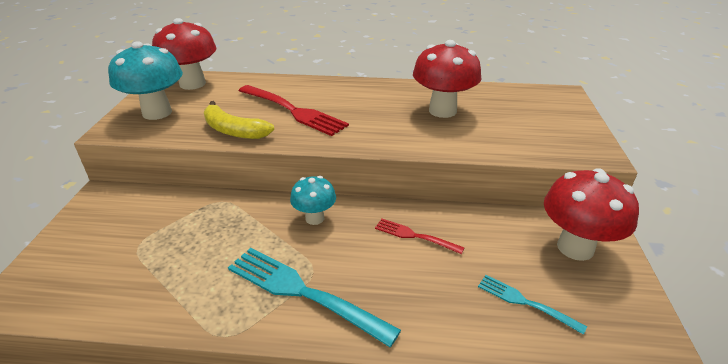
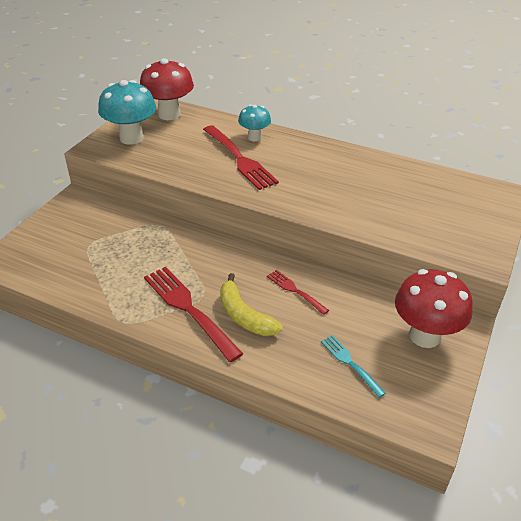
camera: 20 degrees right, 5 degrees up
(233, 130) = (183, 167): yellow banana -> yellow banana (244, 315)
(304, 293) = (189, 309): turquoise fork -> red fork
(314, 218) = (224, 256): turquoise mushroom -> turquoise mushroom (254, 137)
(442, 111) = (370, 186): red mushroom -> none

